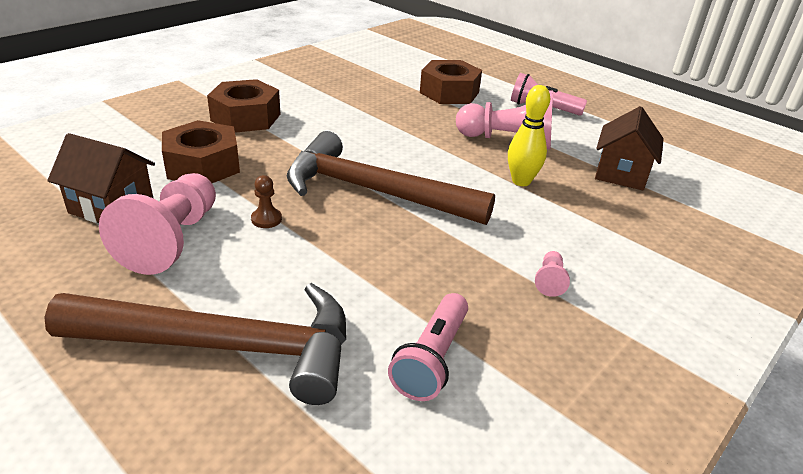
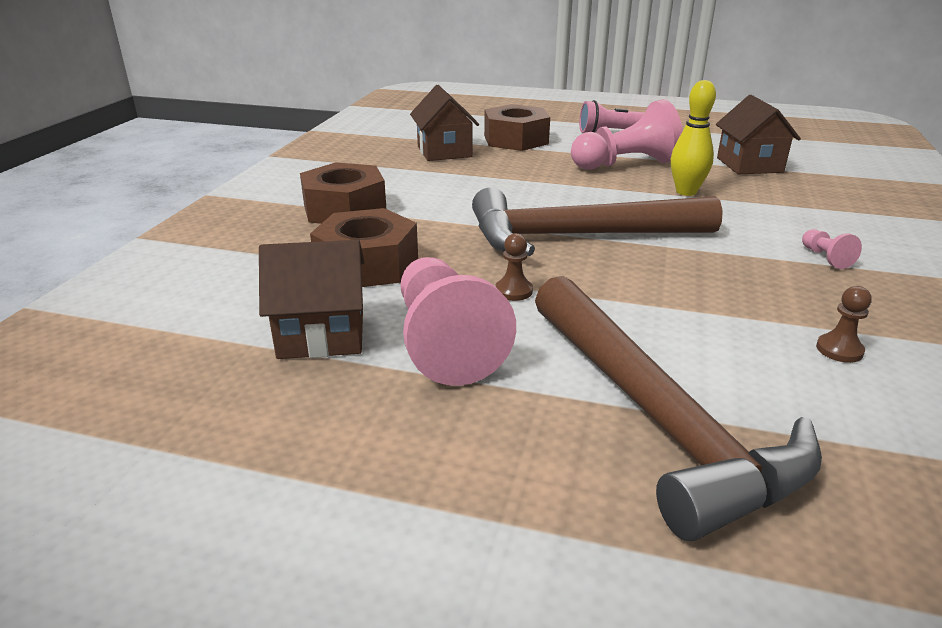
camera: 25 degrees left, 5 degrees down
(224, 346) = (655, 415): brown hammer -> brown hammer turned 90 degrees clockwise
(378, 88) = (444, 151): none -> brown house
(432, 359) = (839, 350): pink flashlight -> brown pawn

